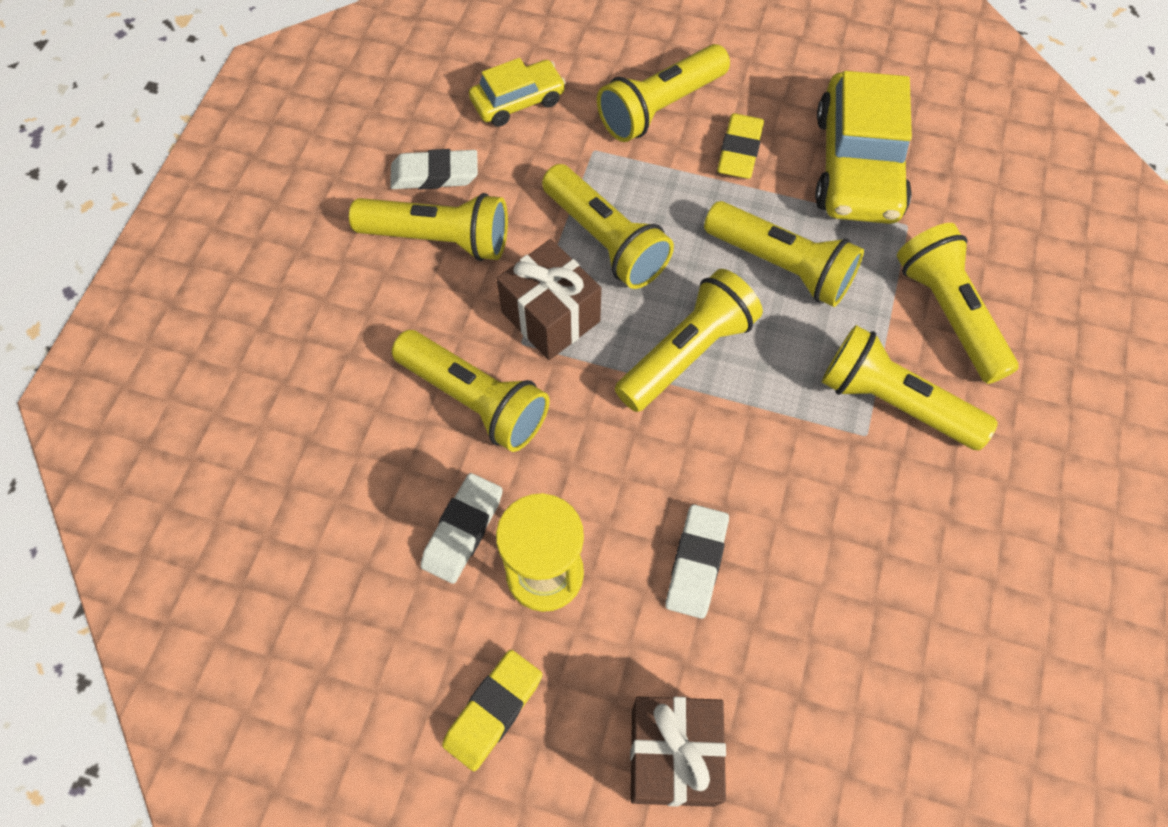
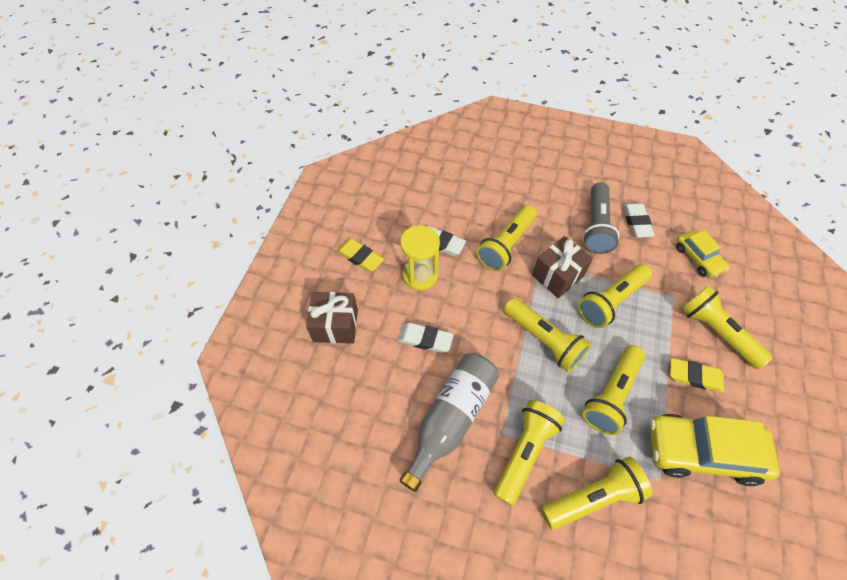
camera: 90 degrees right, 5 degrees down
(439, 239) = (596, 226): yellow flashlight -> grey flashlight
(852, 518) = (451, 419): none -> grey bottle

